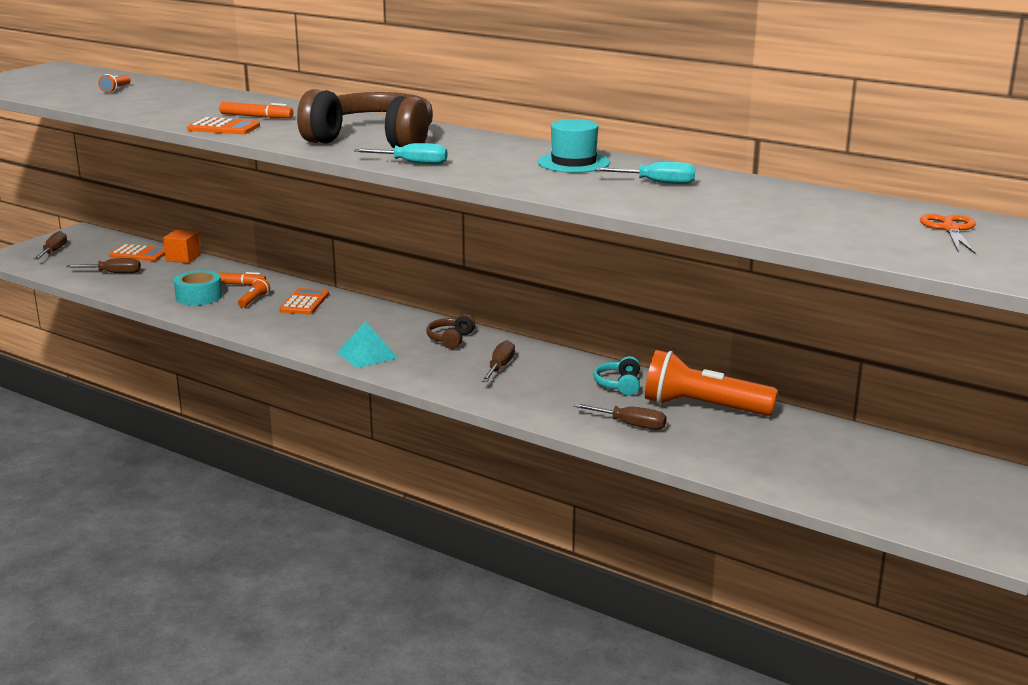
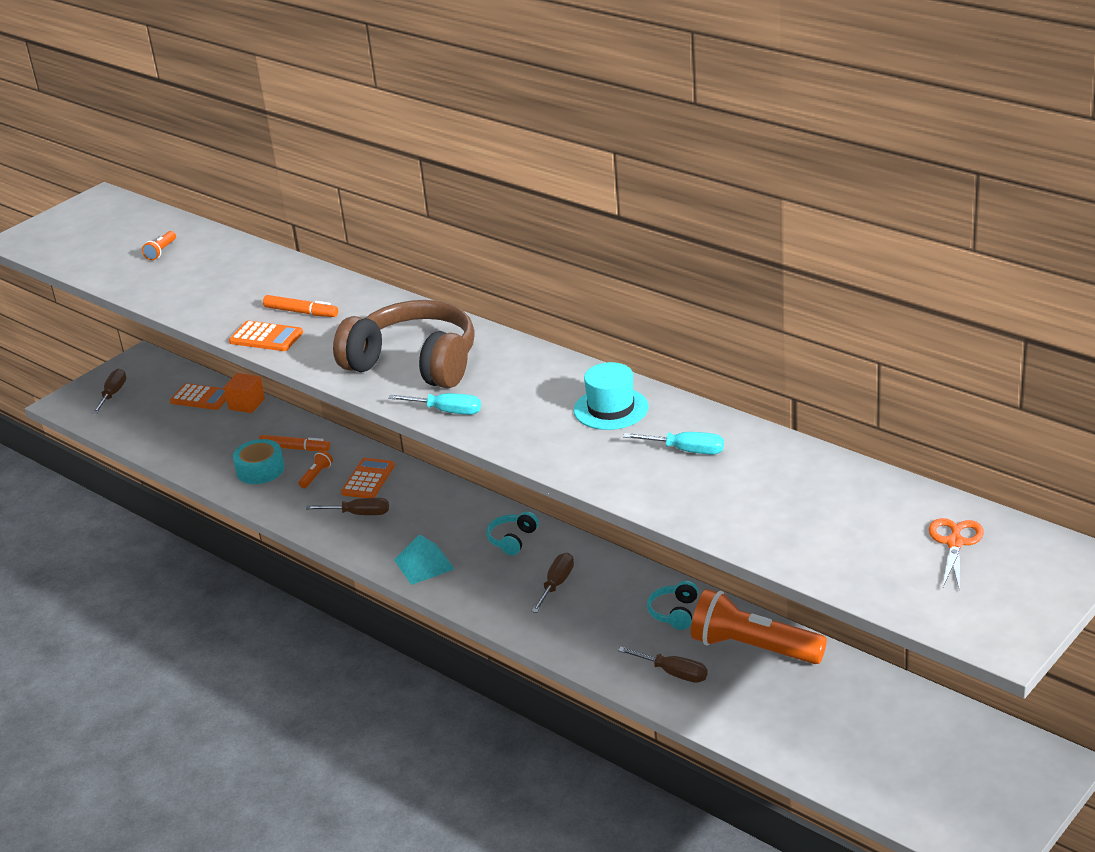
camera: 10 degrees right, 10 degrees up
(113, 273) = (174, 430): brown screwdriver -> brown screwdriver (359, 514)
(450, 339) = (512, 540): brown headphones -> turquoise headphones

